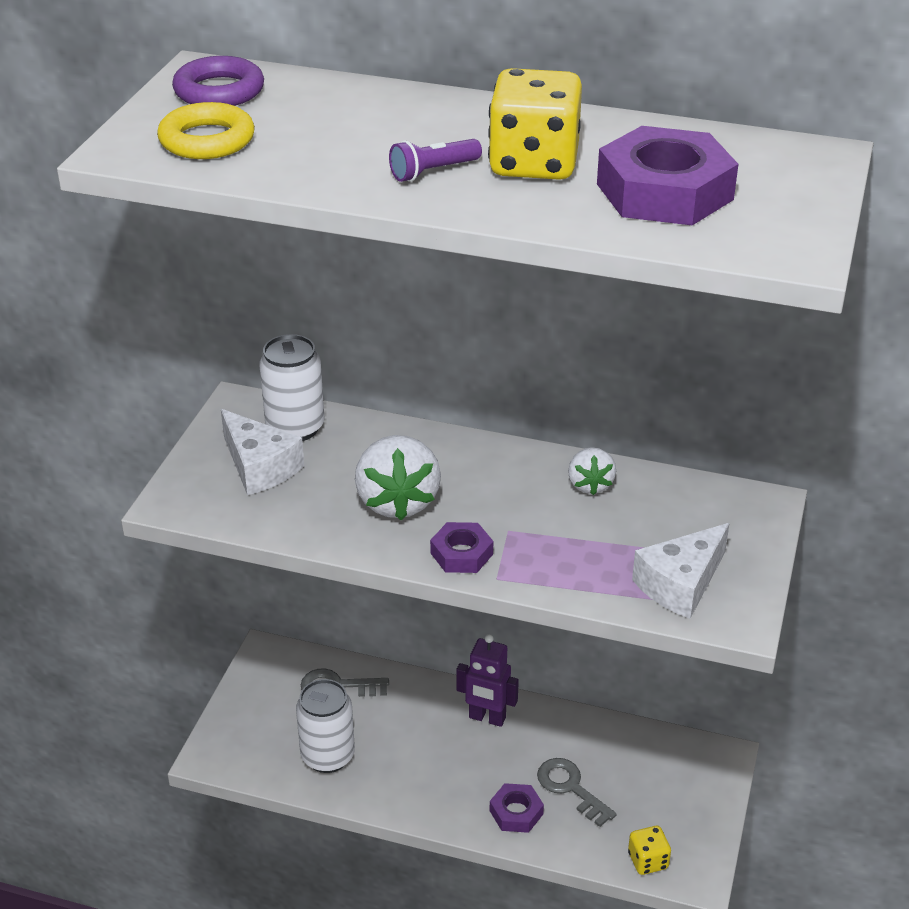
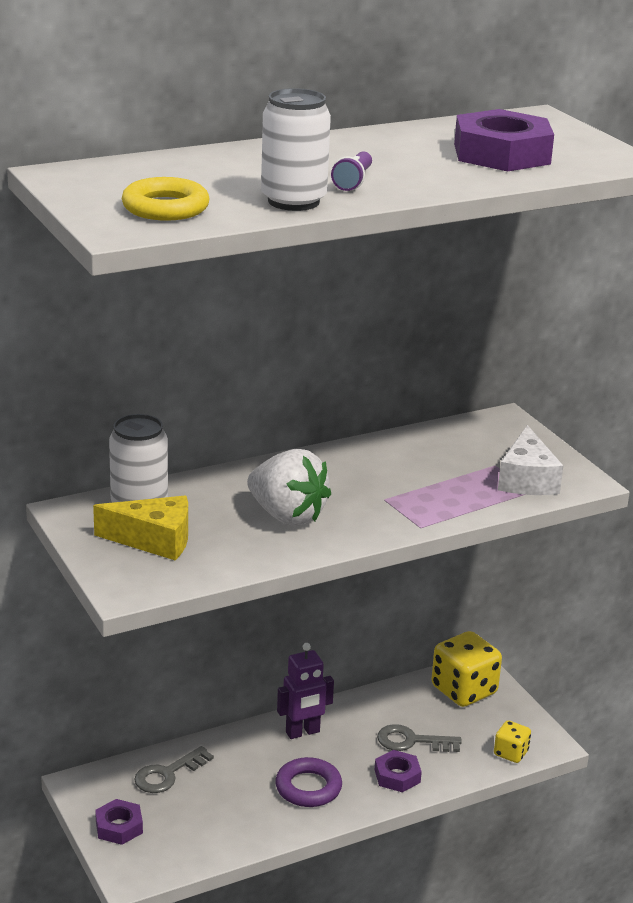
camera: 45 degrees left, 10 degrees down
(219, 91) = (103, 181): purple ring -> purple ring (308, 788)
(259, 467) = (154, 540): white cheese -> yellow cheese
(328, 756) = (222, 821): white can -> white can (293, 201)
(461, 554) = (377, 524): purple nut -> purple nut (119, 827)
(534, 164) = (401, 161): yellow dice -> yellow dice (464, 690)
(590, 484) = (392, 452): white strawberry -> none

